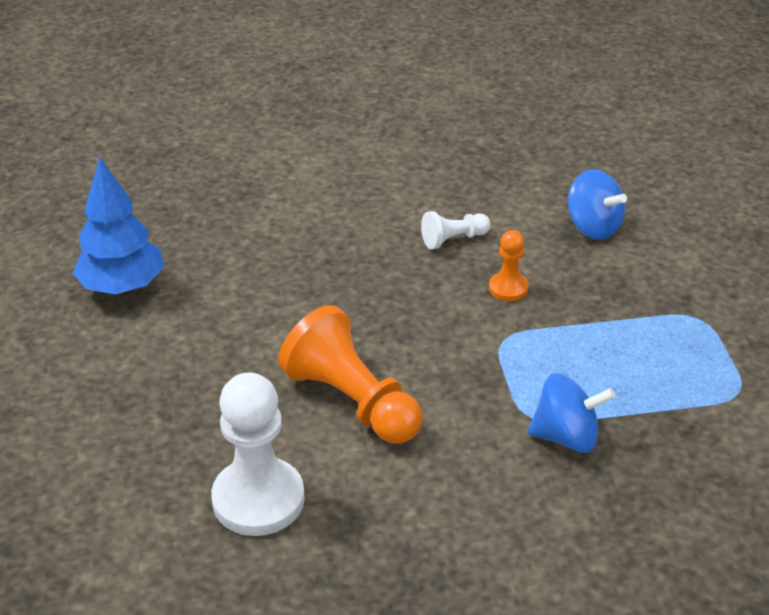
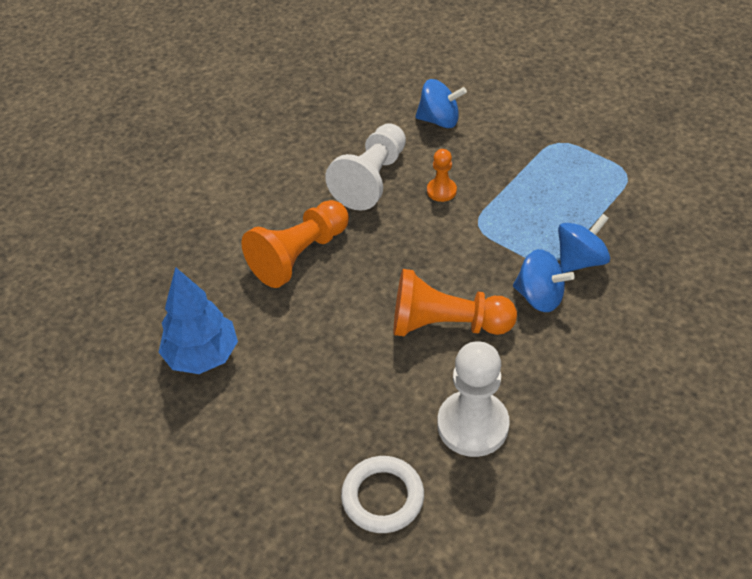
camera: 40 degrees left, 10 degrees up
(105, 496) = (382, 497): none -> white ring
(303, 261) = (299, 255): none -> orange pawn
(453, 239) = (371, 179): white pawn -> white pawn, size x1.95
(476, 440) = (539, 297): none -> blue spinning top

